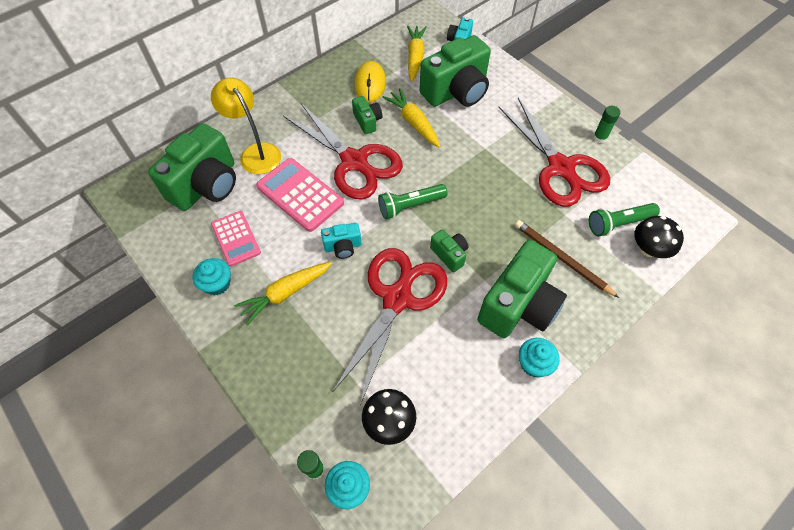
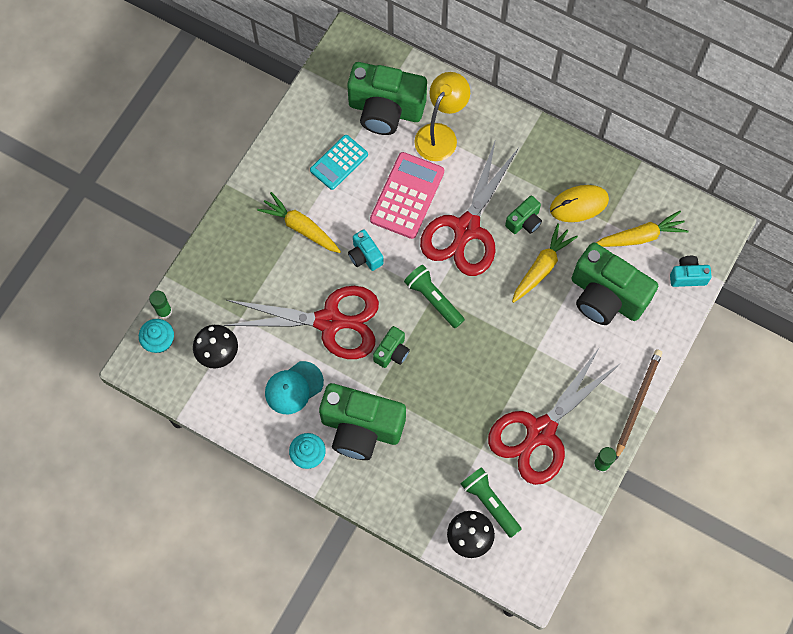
camera: 70 degrees right, 10 degrees up
(217, 283) = (289, 169): turquoise cupcake -> none
(236, 238) = (339, 162): pink calculator -> turquoise calculator
(456, 355) = (293, 388): none -> turquoise cap
(562, 259) = (426, 456): brown pencil -> brown pencil (637, 403)

